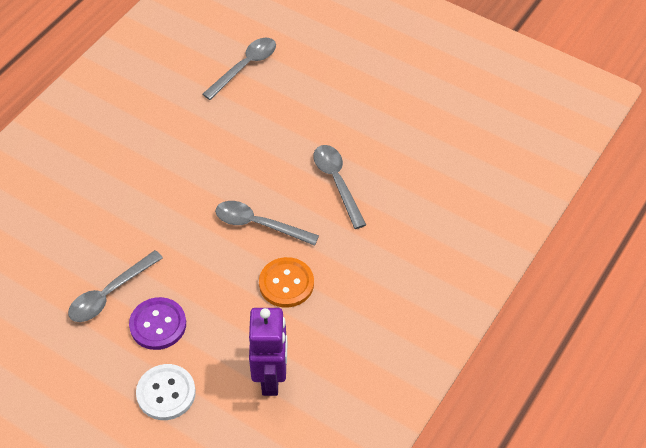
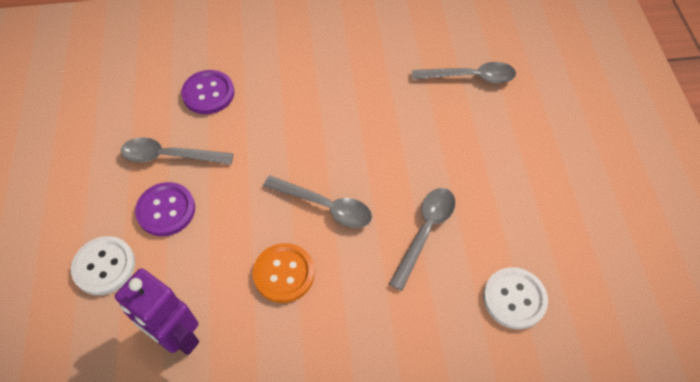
camera: 50 degrees right, 5 degrees up
(77, 232) = (208, 93): none -> purple button
(259, 224) = (325, 206): grey spoon -> grey spoon turned 135 degrees clockwise
(271, 378) = (177, 337): purple robot -> purple robot turned 75 degrees clockwise
(428, 171) = (514, 299): none -> white button

